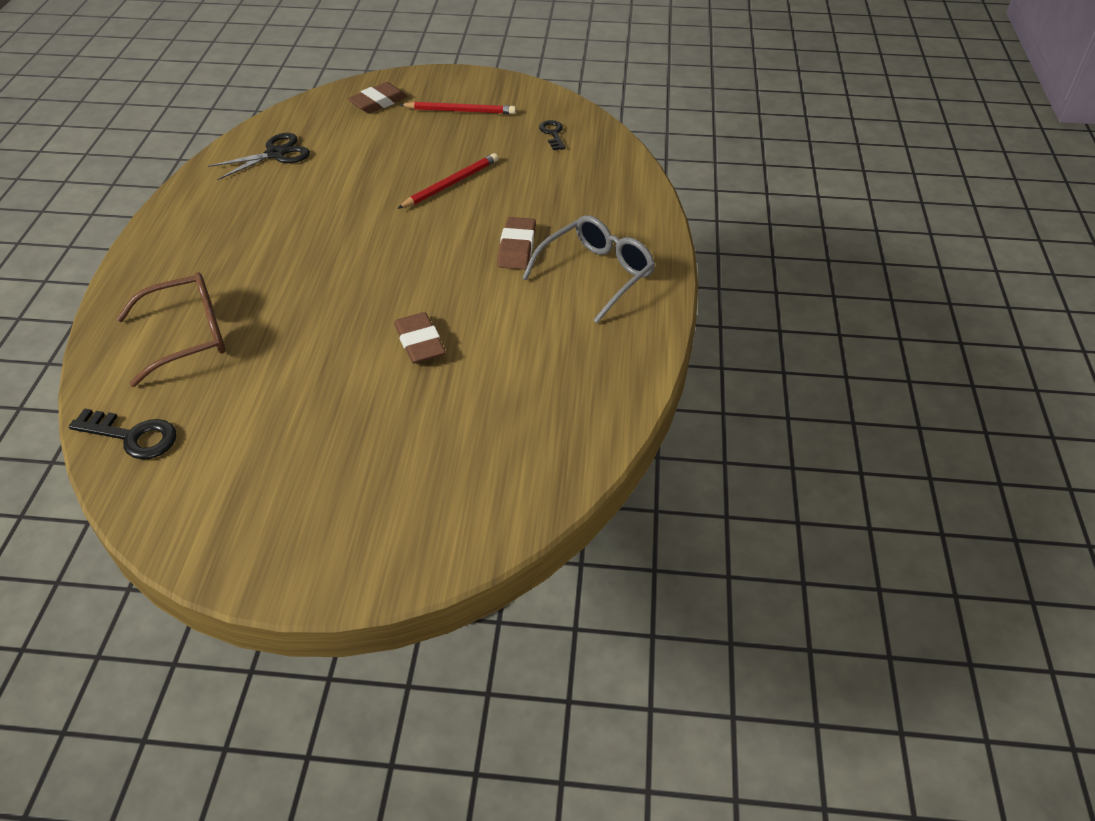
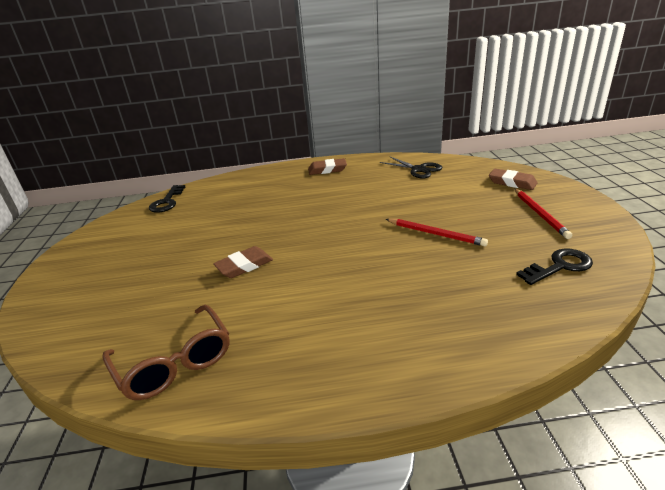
camera: 80 degrees right, 15 degrees down
(188, 336) = (242, 193): brown glasses -> brown glasses (175, 363)
(517, 248) = (371, 284): brown eraser -> brown eraser (327, 170)
(553, 134) = (559, 266): black key -> black key, size x1.53
(596, 274) = (353, 340): grey glasses -> none

